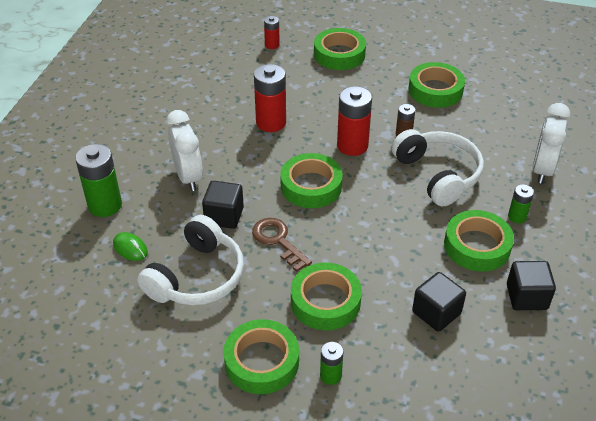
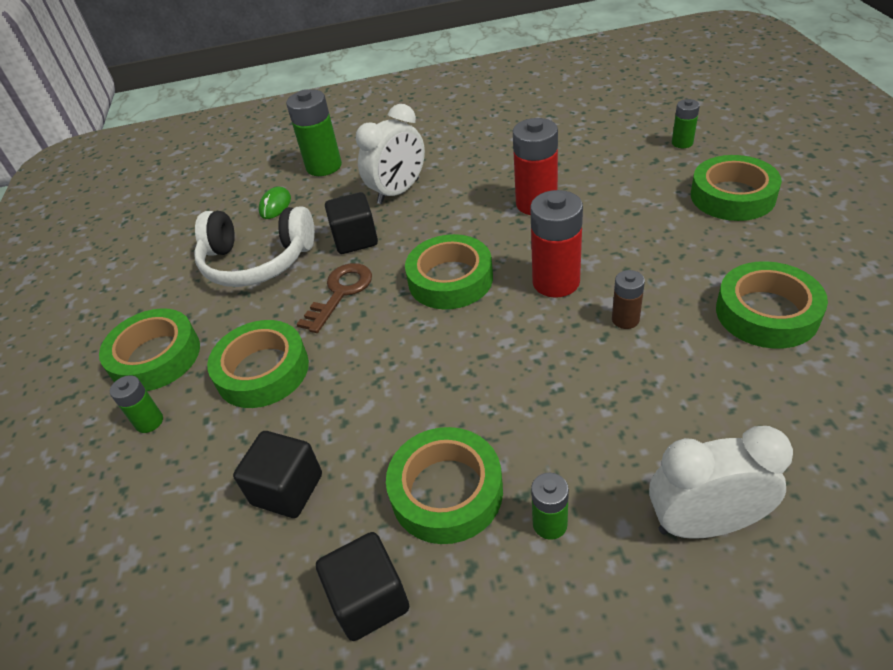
camera: 70 degrees right, 0 degrees up
(272, 45) = (682, 143): red battery -> green battery
(438, 175) = (570, 388): white headphones -> none

